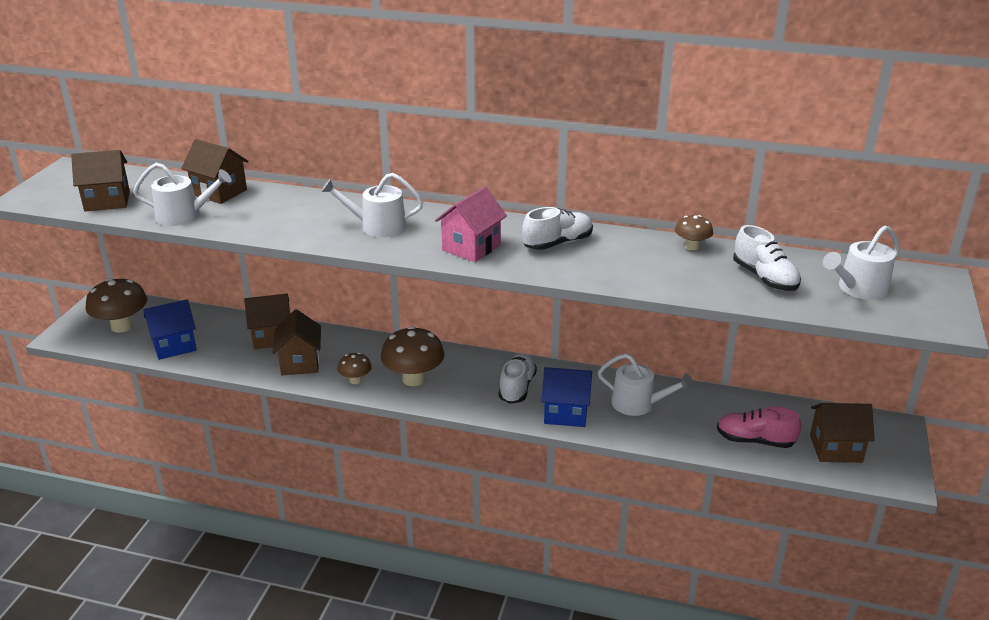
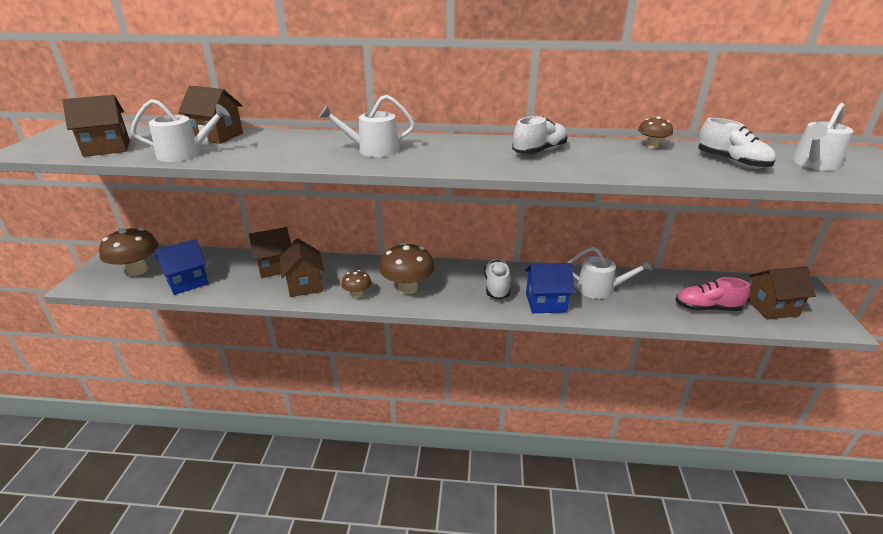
camera: 10 degrees left, 0 degrees up
(471, 248) = (466, 159): pink house -> none

